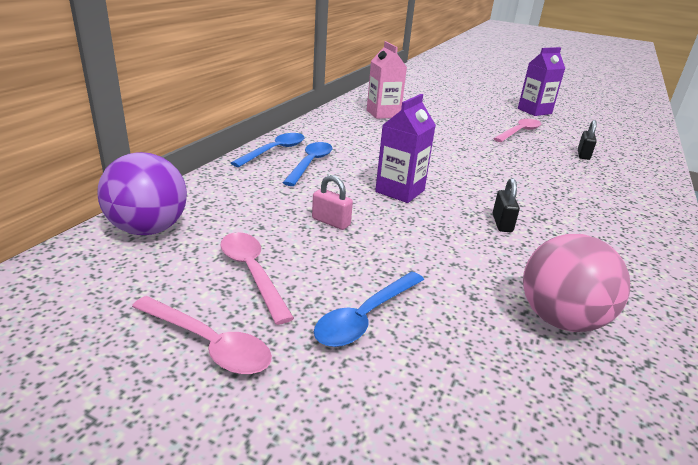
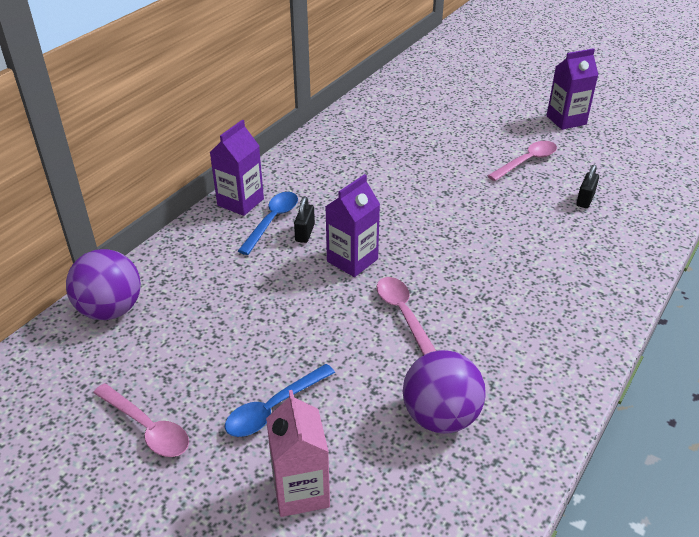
camera: 10 degrees right, 10 degrees up
(252, 272) = (191, 360): pink spoon -> pink spoon (403, 314)
(275, 151) = (240, 202): blue spoon -> purple carton
(331, 222) = (272, 302): pink padlock -> none
(383, 114) = (375, 134): pink carton -> pink carton (301, 491)
(502, 223) = (439, 304): black padlock -> black padlock (305, 233)
(560, 319) = (440, 417): pink ball -> purple ball

